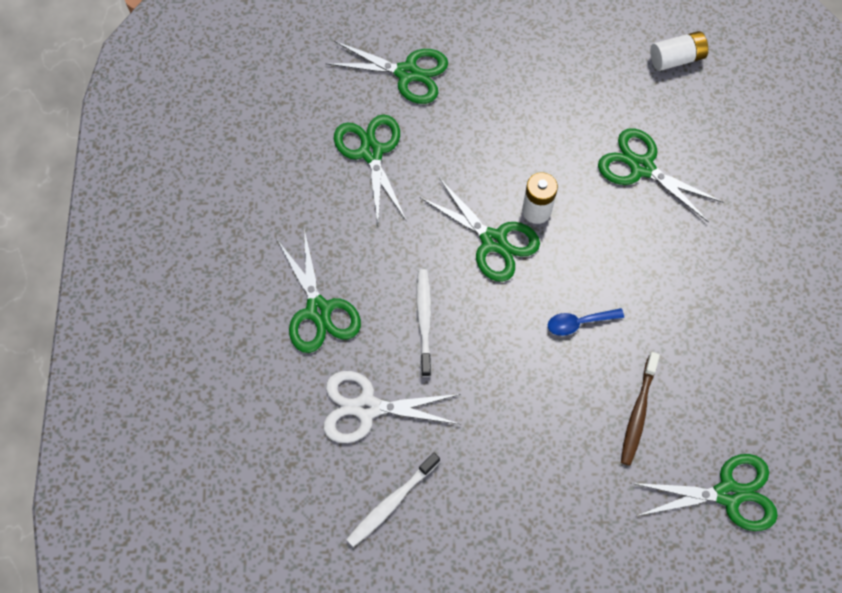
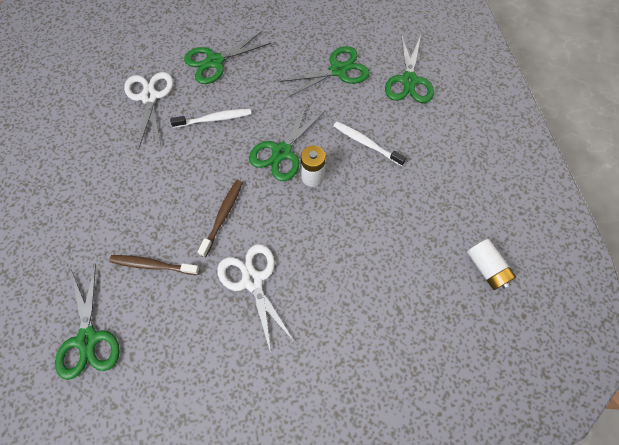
camera: 80 degrees right, 0 degrees up
(391, 503) = (86, 120): white toothbrush -> white toothbrush (366, 143)
(579, 323) = (223, 216): blue spoon -> brown toothbrush
(641, 167) = (369, 249): green scissors -> none
(669, 298) = (252, 281): none -> white scissors

